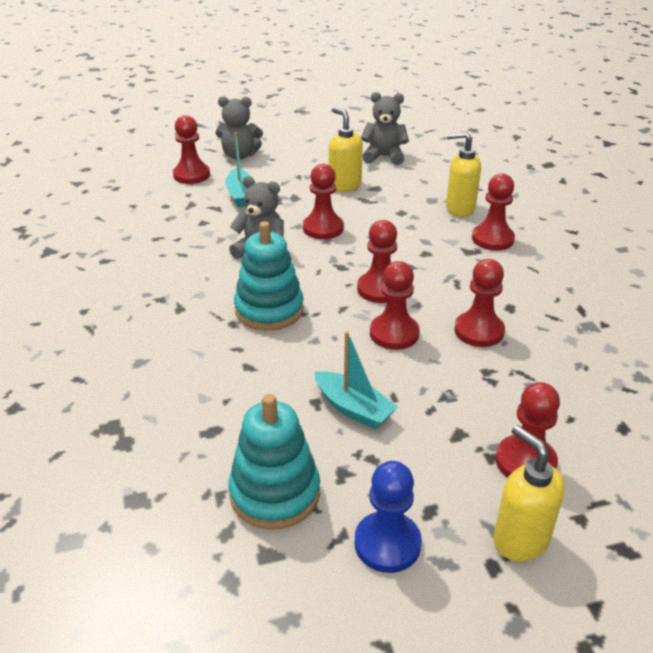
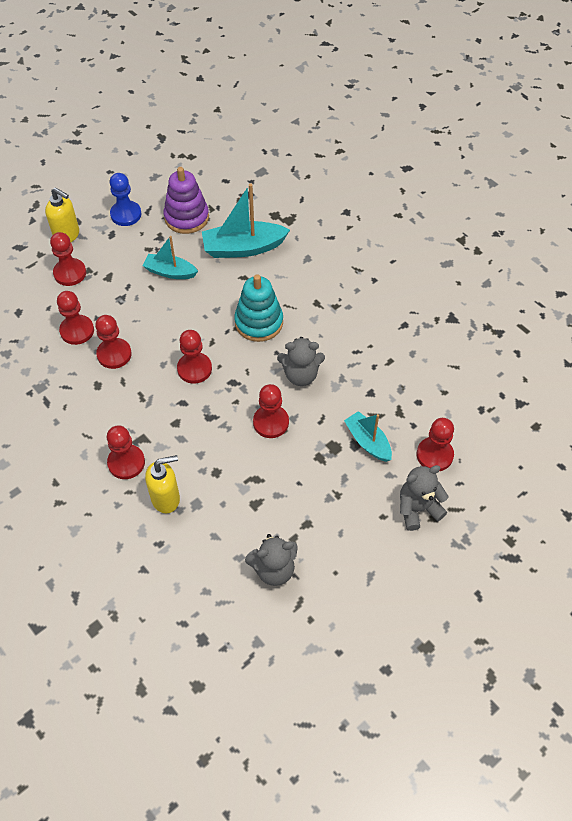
camera: 155 degrees right, 20 degrees up
(217, 406) = (243, 248): none -> turquoise boat
(275, 493) = (186, 217): turquoise stacking toy -> purple stacking toy
(344, 185) = (286, 495): yellow soap dispenser -> none
(394, 333) = (168, 332): red pawn -> red pawn (77, 331)

